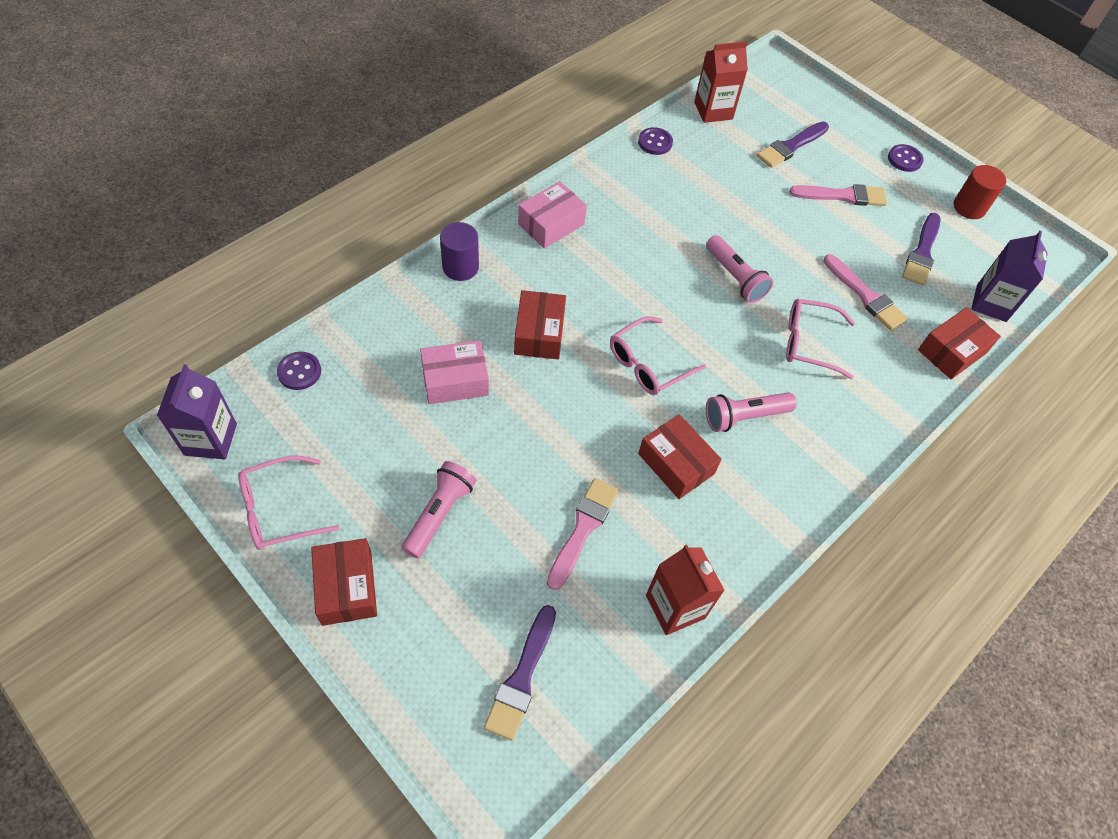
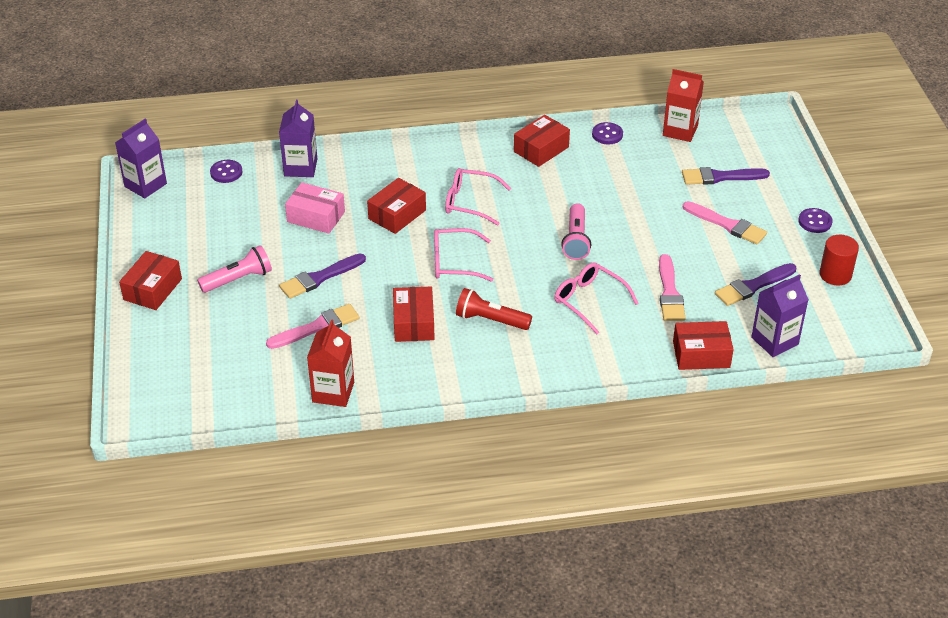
camera: 40 degrees right, 15 degrees down
(278, 510) = (150, 236): pink glasses -> pink glasses (469, 202)
(382, 323) = (300, 167): none -> purple carton
(460, 267) = (382, 156): purple cylinder -> none
(522, 676) = (207, 377): purple brush -> purple brush (320, 277)
(551, 224) = (472, 156): pink box -> none
(610, 186) = (541, 149): none -> red box
(744, 416) = (490, 320): pink flashlight -> red flashlight

